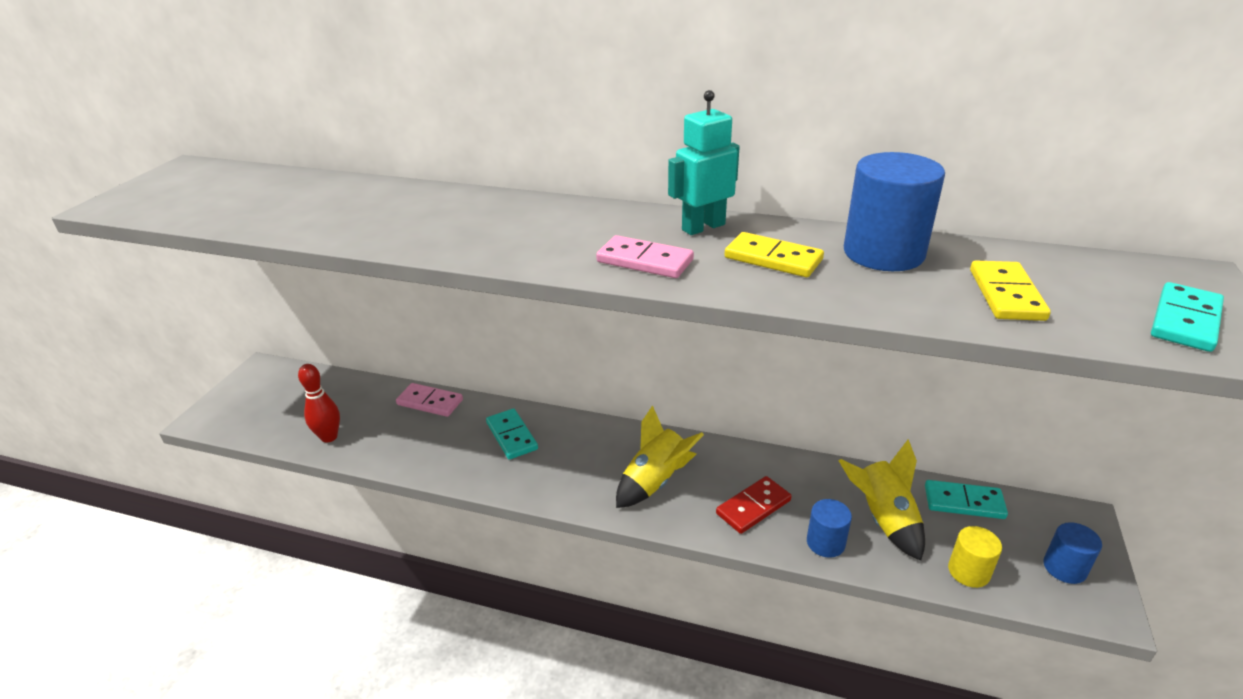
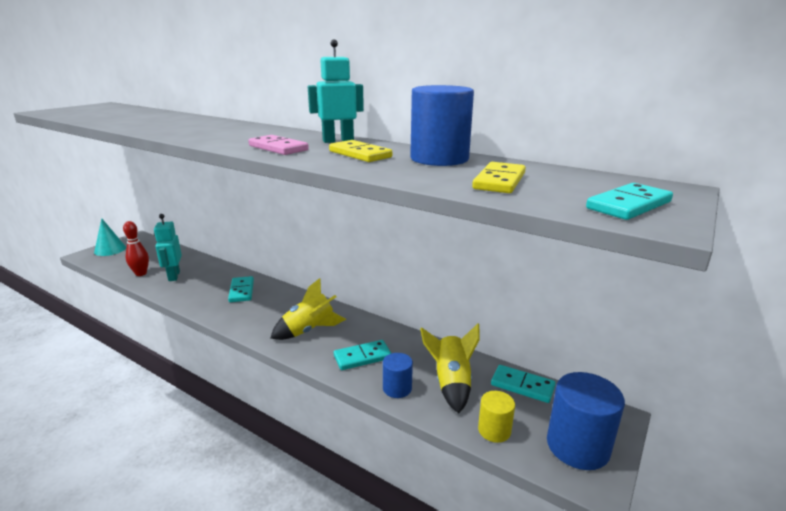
camera: 15 degrees right, 10 degrees down
(236, 401) = (110, 250): none -> turquoise cone
(386, 430) = (174, 276): none -> turquoise robot
(430, 402) = (210, 267): pink domino -> none
(753, 507) = (362, 357): red domino -> turquoise domino
(1064, 568) = (577, 446): blue cylinder -> blue cylinder, size x1.79

